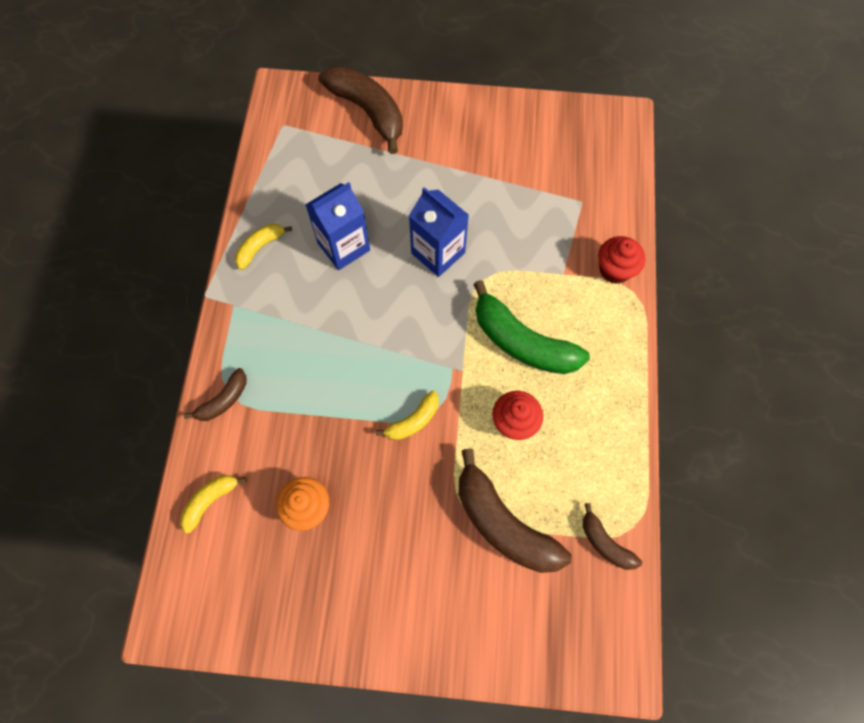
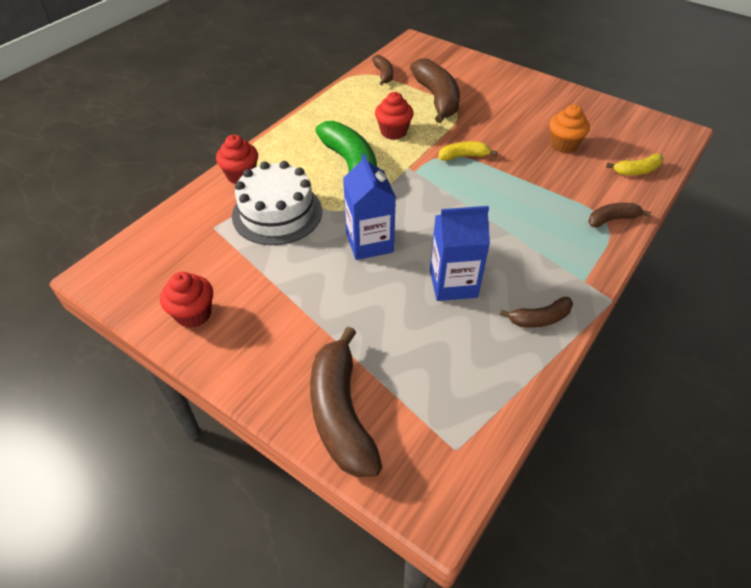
camera: 150 degrees left, 20 degrees down
(260, 247) = (539, 319): yellow banana -> brown banana
(521, 125) = (193, 314): none -> red cupcake
(542, 243) = (277, 213): none -> white cake

